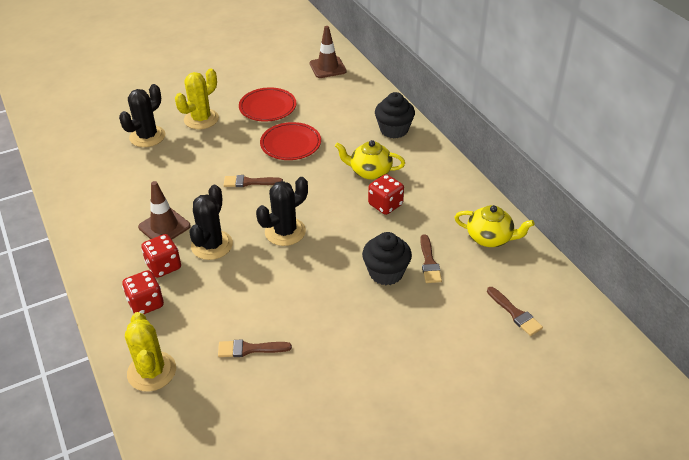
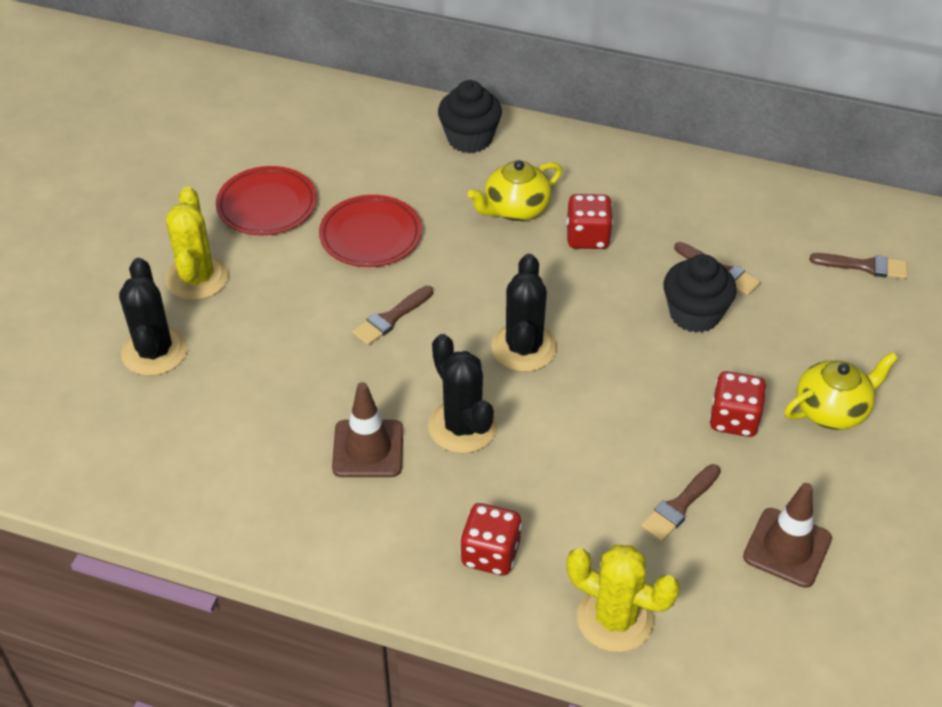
camera: 45 degrees left, 5 degrees up
(164, 266) = (443, 495): red dice -> red dice (734, 419)
(327, 67) = (268, 103): brown traffic cone -> brown traffic cone (787, 548)
(490, 238) = (740, 202): yellow teapot -> yellow teapot (832, 410)

